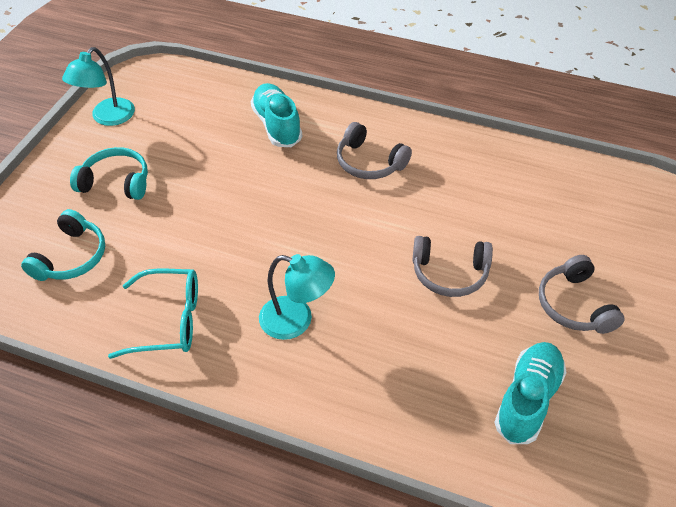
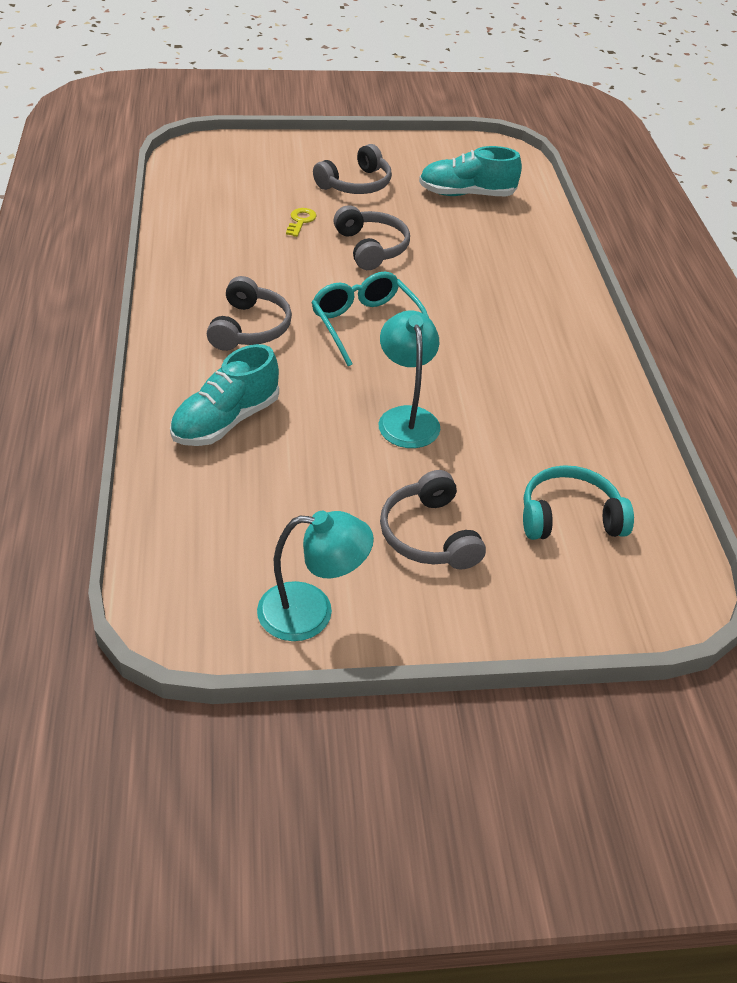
camera: 120 degrees left, 5 degrees down
(116, 182) = (429, 535): turquoise headphones -> grey headphones
(168, 321) = (574, 402): turquoise glasses -> turquoise glasses (366, 325)
(296, 321) = (499, 320): turquoise lamp -> turquoise lamp (406, 418)
(514, 238) = (300, 221): none -> yellow key

